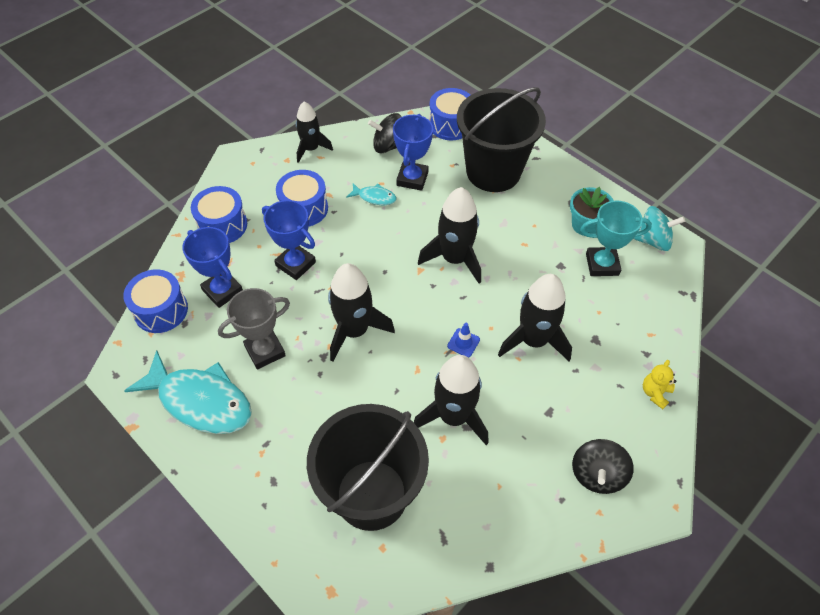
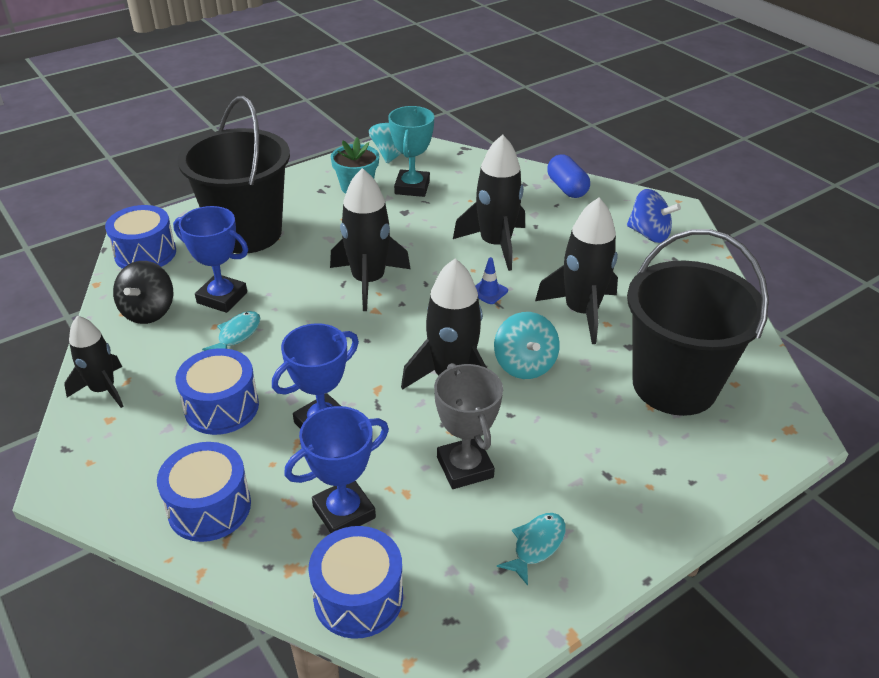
camera: 80 degrees left, 15 degrees down
(200, 401) = (536, 545): turquoise fish -> turquoise fish, size x0.46
(376, 378) = (524, 364): none -> turquoise spinning top
(597, 474) = (648, 234): black spinning top -> blue spinning top
(655, 393) = (567, 188): yellow teddy bear -> blue capsule

